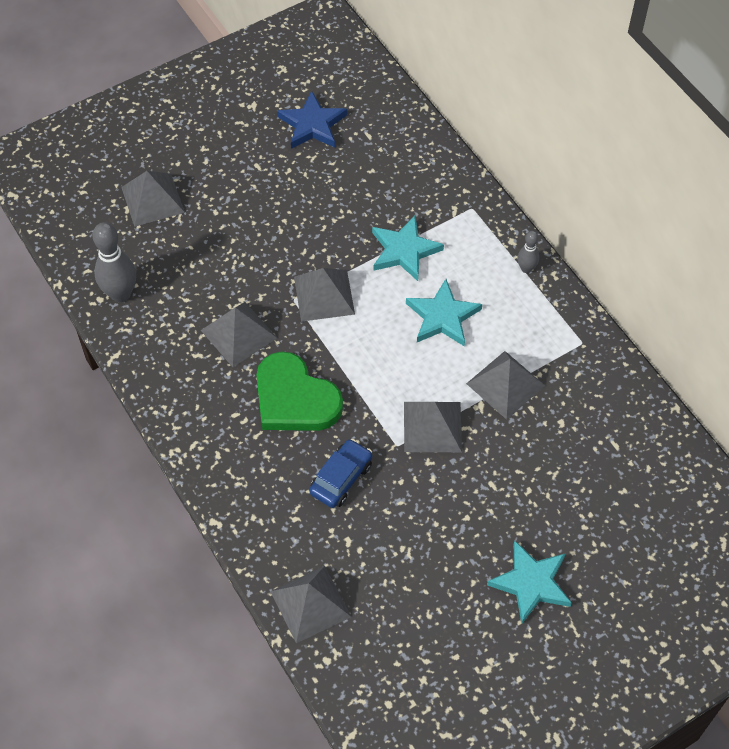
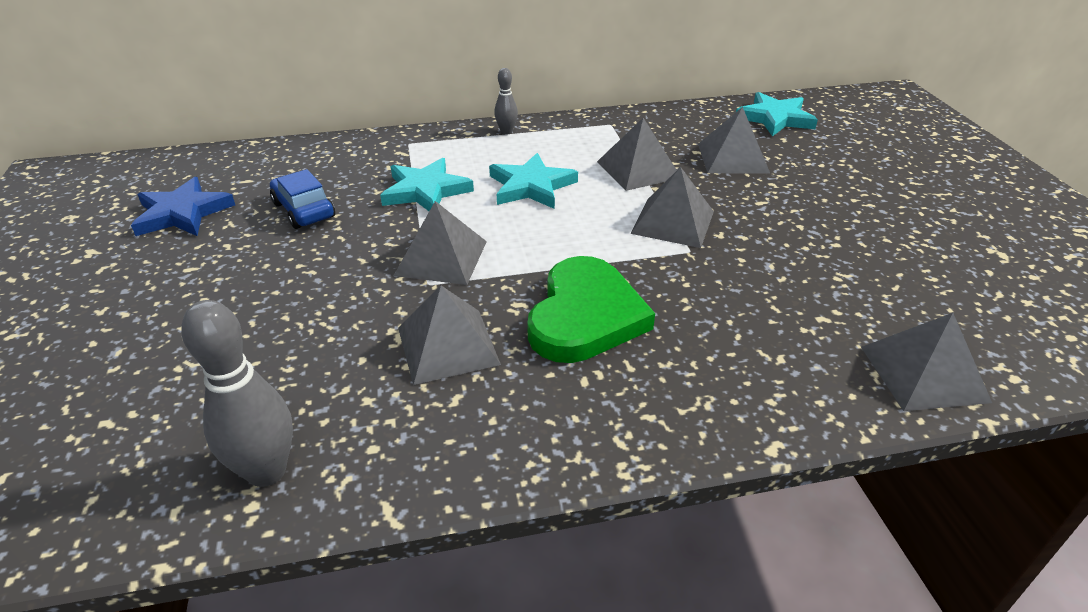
camera: 70 degrees left, 20 degrees down
(153, 199) = (125, 385): grey pyramid -> grey pyramid (733, 158)
(295, 398) = (585, 316): green heart -> green heart turned 45 degrees counterclockwise
(341, 478) = (725, 303): blue car -> blue car (304, 210)
(531, 583) = (888, 205): turquoise star -> turquoise star (775, 118)

